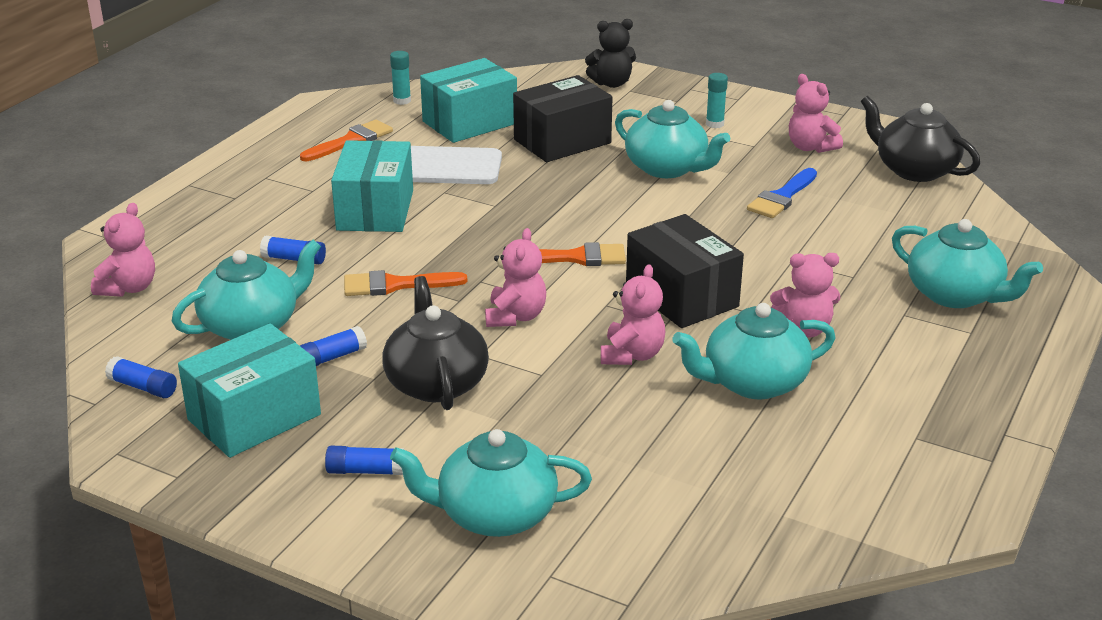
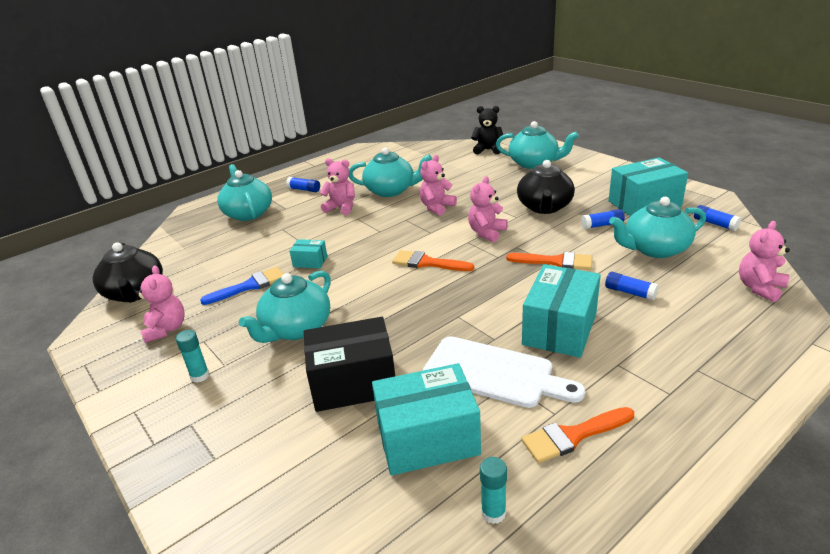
camera: 155 degrees left, 0 degrees up
(366, 471) = (587, 180): blue glue stick -> blue glue stick (304, 189)
(611, 83) = (220, 480): black teddy bear -> black teddy bear (488, 150)
(667, 168) = (296, 329): turquoise teapot -> turquoise teapot turned 120 degrees counterclockwise
(681, 296) = (384, 231): black box -> none
(742, 235) = (310, 262): none -> turquoise box

